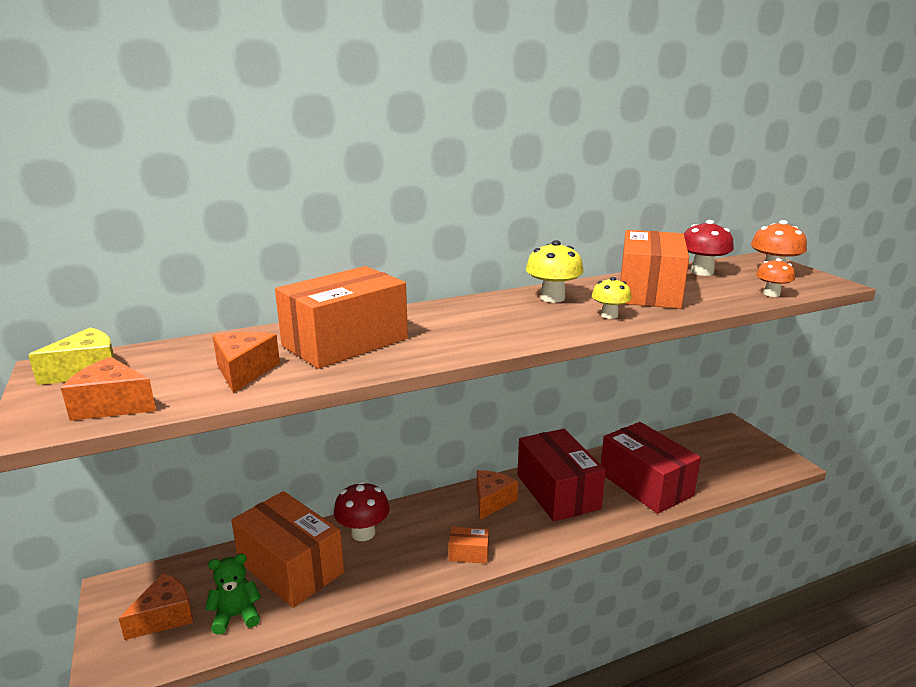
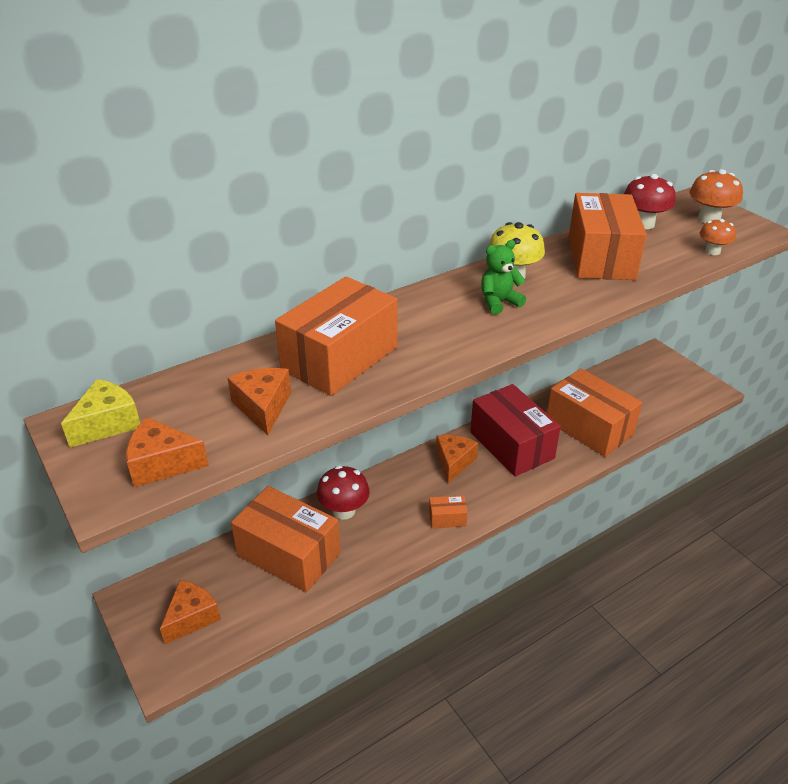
camera: 10 degrees left, 15 degrees up
(236, 616) = (258, 607): green teddy bear -> green teddy bear (499, 302)
(609, 315) = (573, 296): yellow mushroom -> none
(645, 484) = (589, 427): red box -> orange box

